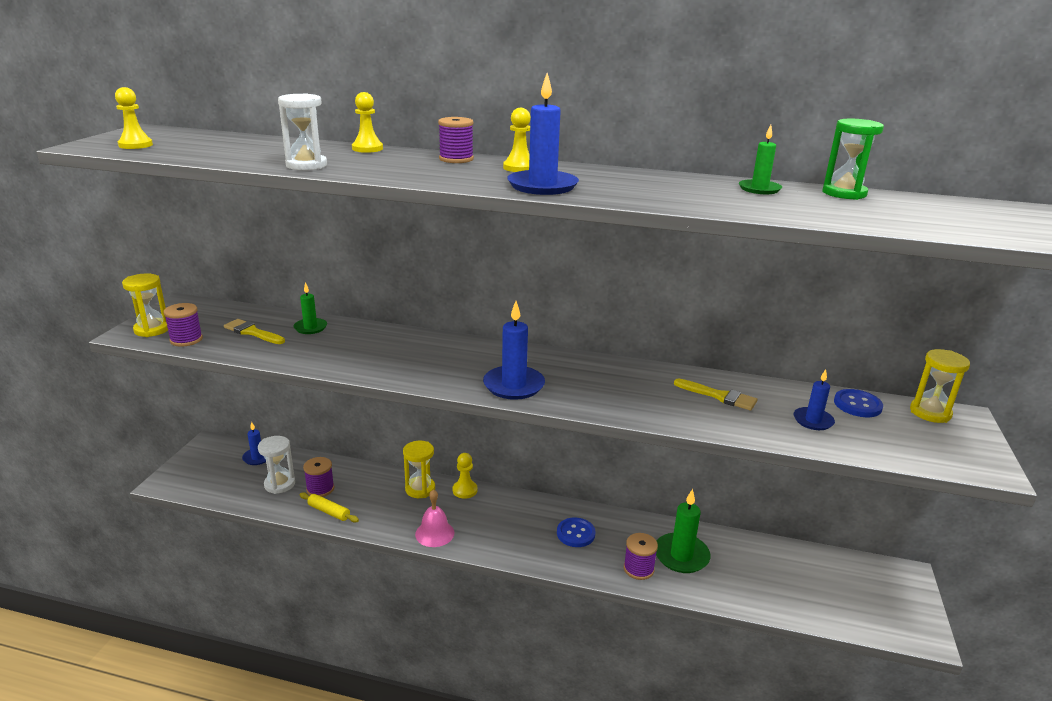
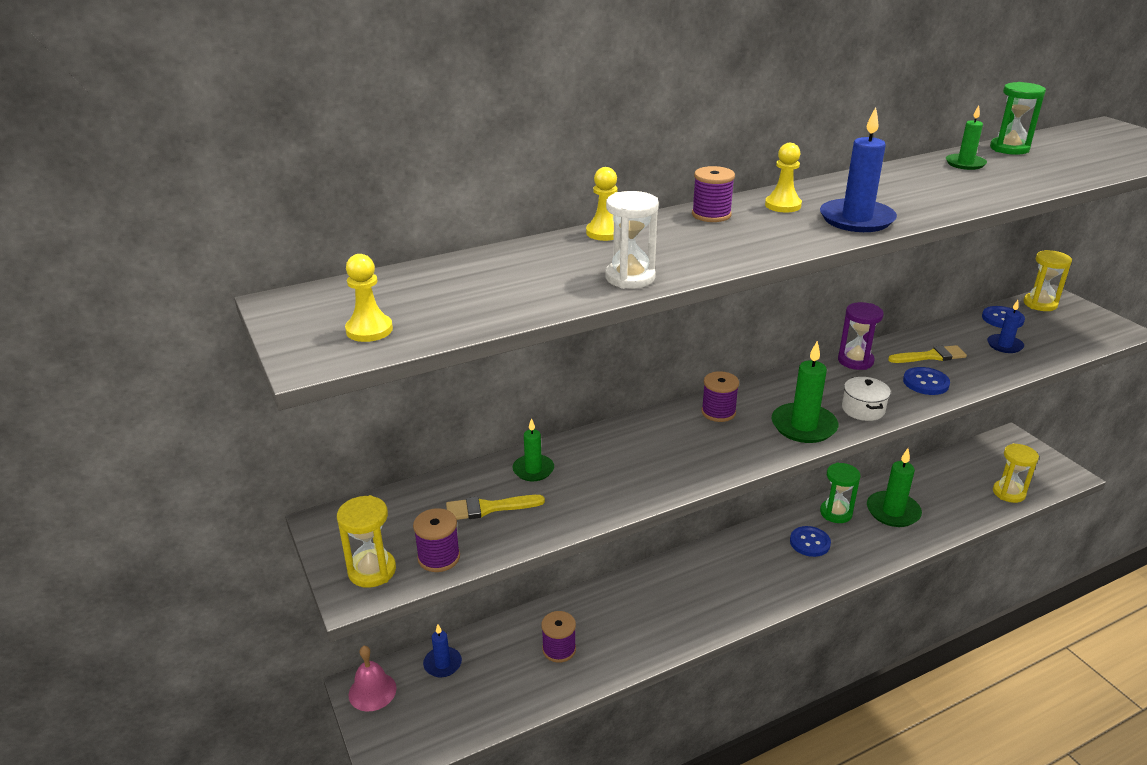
camera: 40 degrees left, 5 degrees up
(280, 484) = (513, 673): white hourglass -> none
(329, 512) = (603, 664): yellow rolling pin -> none
(420, 489) = (644, 587): yellow hourglass -> yellow hourglass (1008, 493)
(434, 533) = (717, 617): pink bell -> pink bell (372, 691)
(465, 490) = (680, 563): yellow pawn -> none
(514, 385) = (803, 426): blue candle -> green candle
(580, 398) = (863, 409): none -> white pot
(630, 528) = (836, 513): none -> green hourglass
(638, 569) = (884, 541): purple spool -> purple spool (718, 412)
(645, 371) = (855, 361): none -> purple hourglass
(673, 408) = (925, 382): none -> blue button

